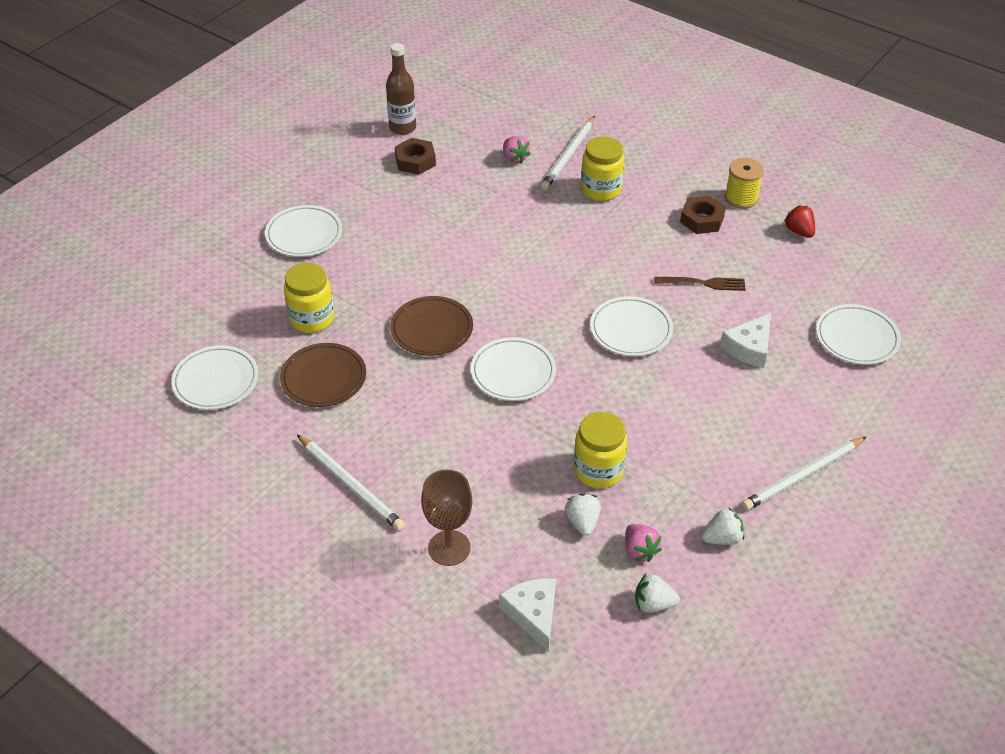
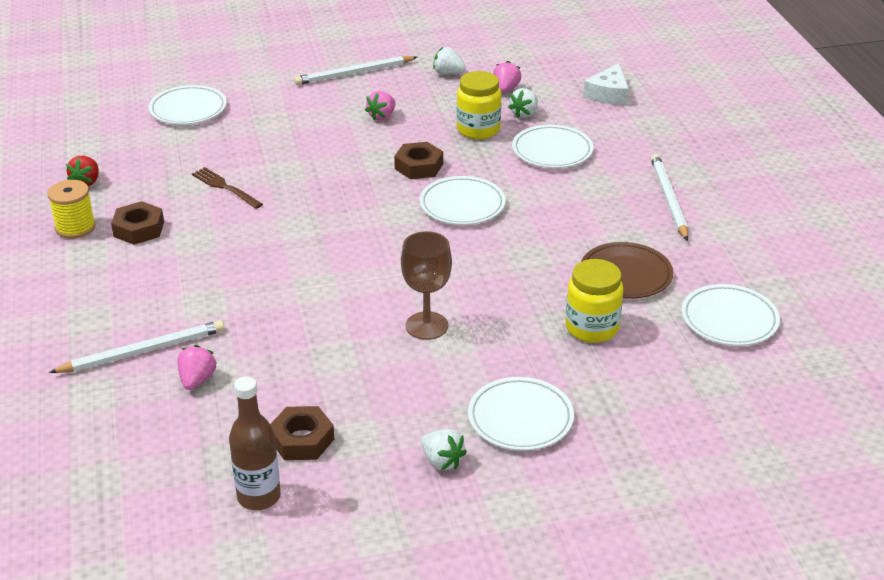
camera: 140 degrees left, 10 degrees down
(432, 329) = (490, 265): brown plate -> none
(449, 548) = (629, 140): brown goblet -> brown goblet (426, 326)
(594, 392) = (419, 166): none -> brown nut
(601, 189) = (172, 300): yellow jar -> none
(631, 330) = (331, 187): white plate -> white plate (552, 151)
(653, 604) = (530, 69): white strawberry -> white strawberry (442, 461)
(699, 432) = (382, 116): none -> pink strawberry
(749, 348) = (268, 138): white cheese -> none
(803, 476) = (354, 73): white pencil -> white pencil turned 150 degrees clockwise

